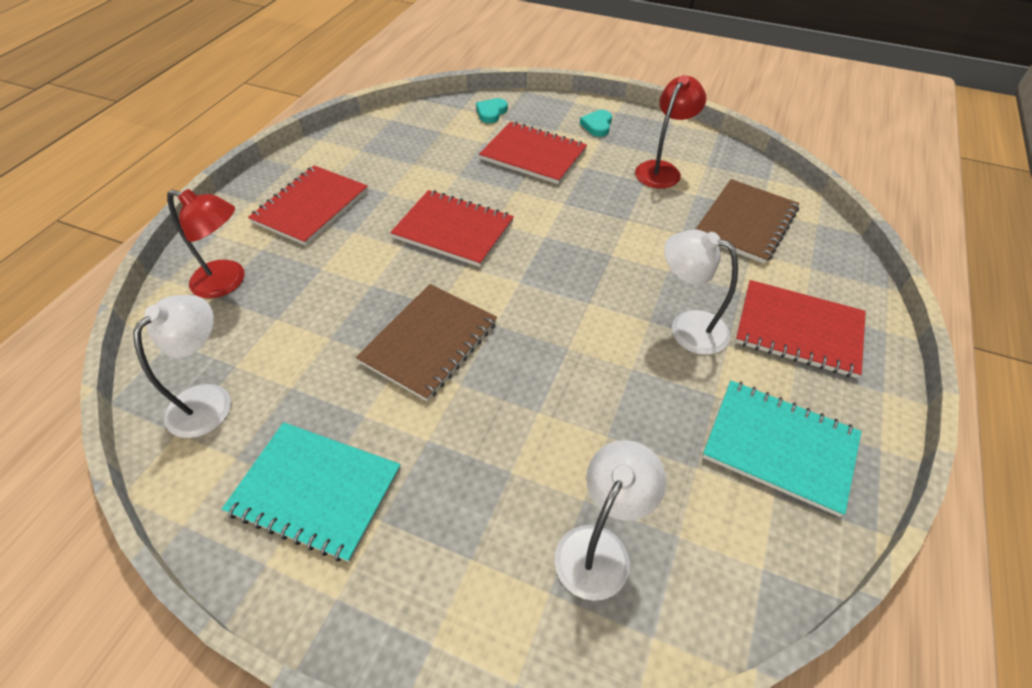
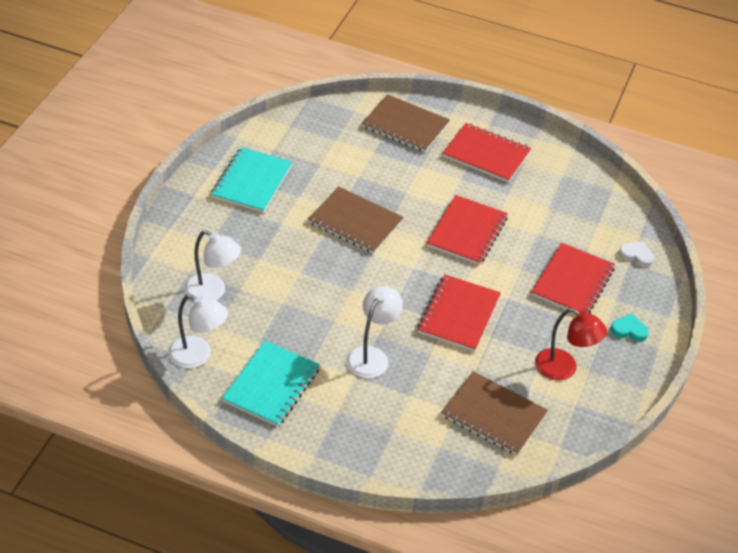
camera: 85 degrees right, 5 degrees down
(209, 400) = (311, 133): white lamp -> white lamp (198, 356)
(228, 282) = (405, 125): red lamp -> brown notebook
(491, 112) = (636, 255): turquoise heart -> white heart
(798, 330) = (370, 421): red notebook -> red notebook (458, 314)

